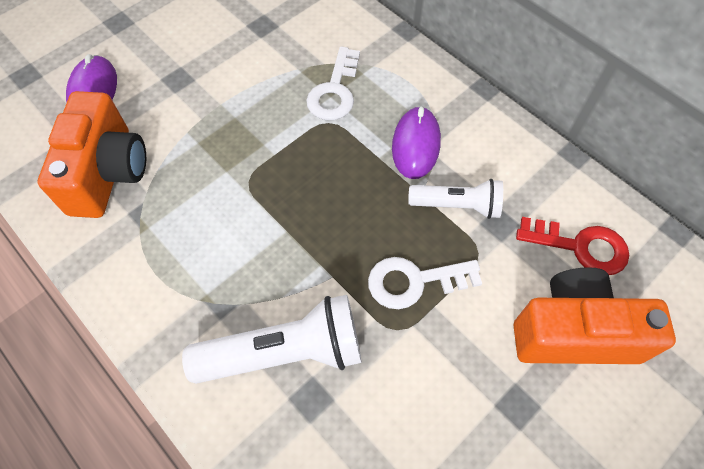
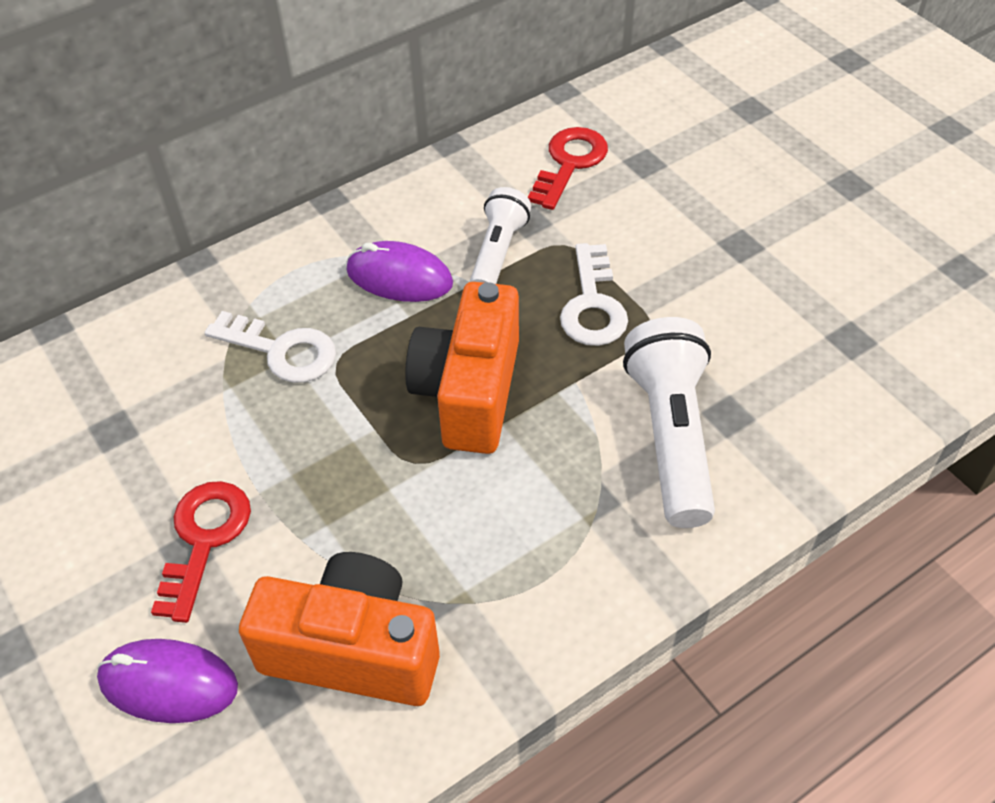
camera: 80 degrees left, 10 degrees down
(186, 85) = (204, 539): none -> red key
(574, 333) = (667, 189): orange camera -> orange camera (469, 392)

